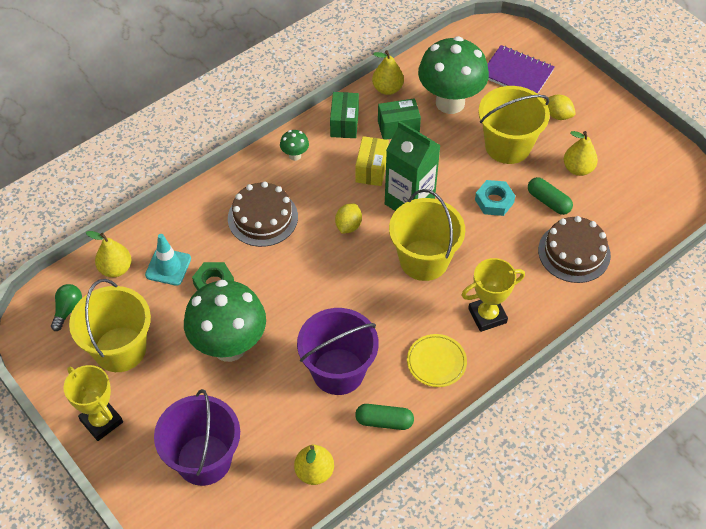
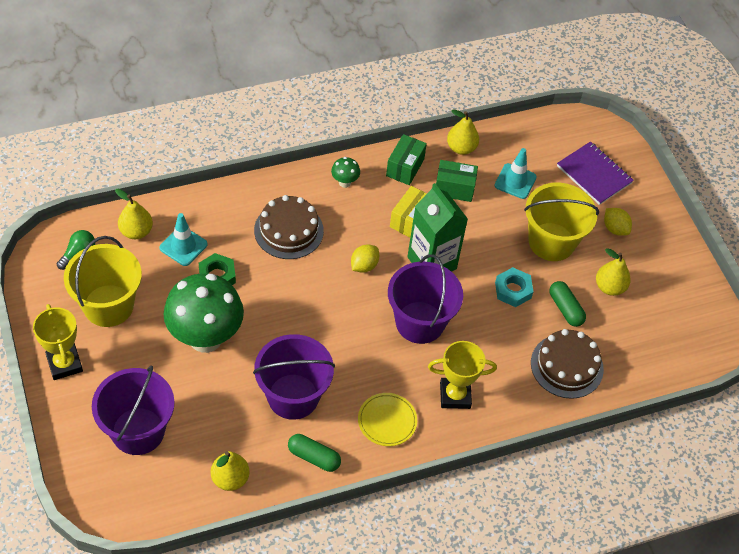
camera: 15 degrees right, 0 degrees up
(424, 260) = (419, 322): yellow bucket -> purple bucket
(450, 102) = (515, 181): green mushroom -> turquoise traffic cone

